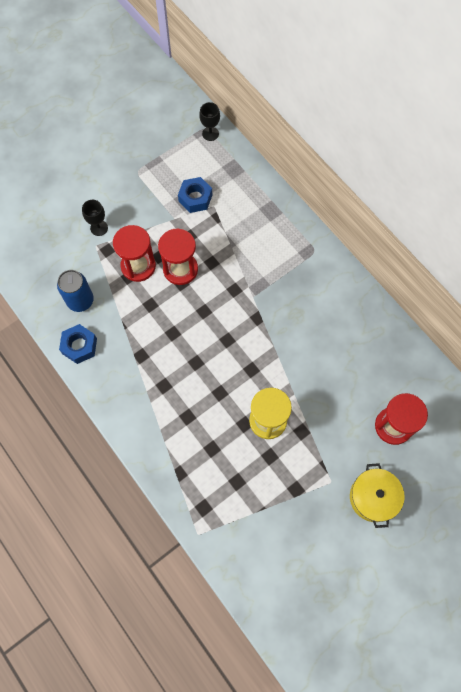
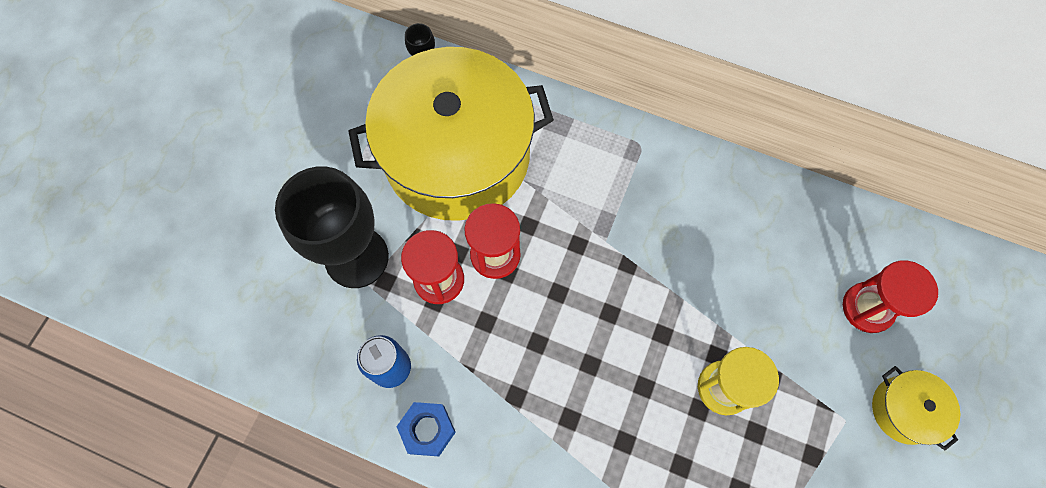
camera: 30 degrees left, 0 degrees up
(99, 228) = (356, 257): black goblet -> black goblet, size x2.46
(195, 198) = (457, 155): blue nut -> yellow pot

